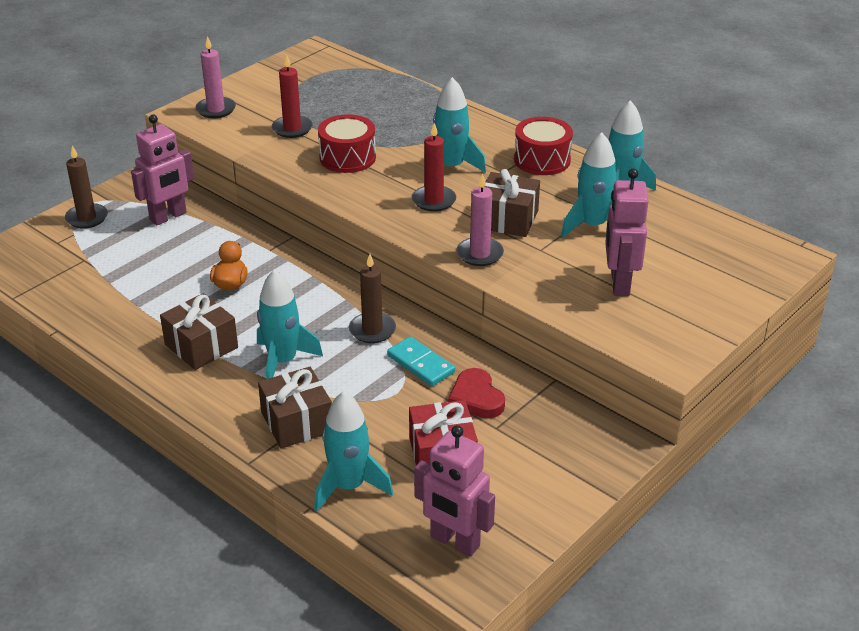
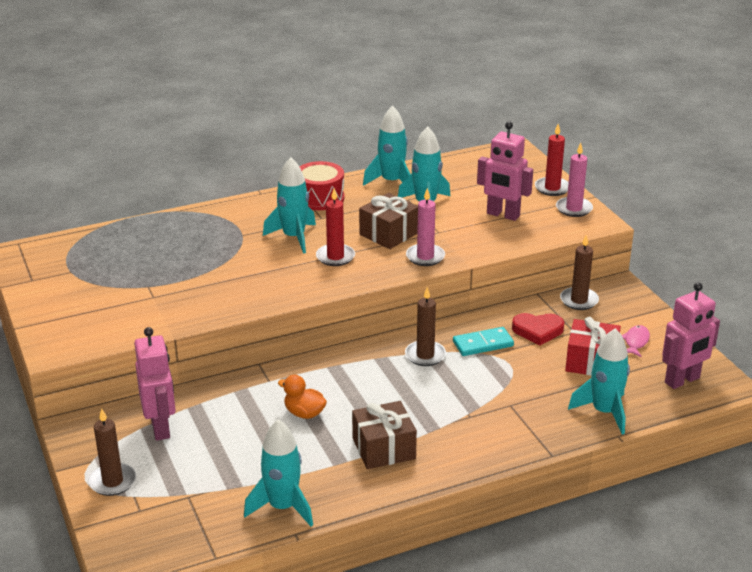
camera: 65 degrees left, 5 degrees down
(216, 109) = (70, 329): pink candle -> pink candle (574, 209)
(283, 361) = (435, 409): turquoise rocket -> turquoise rocket (283, 507)
(292, 129) = (152, 296): red candle -> red candle (552, 188)
(297, 422) = (517, 419): brown gift -> none
(347, 158) = (231, 280): red drum -> none
(511, 483) = (635, 342): none -> pink fish
(566, 416) = (579, 300): none -> brown candle

